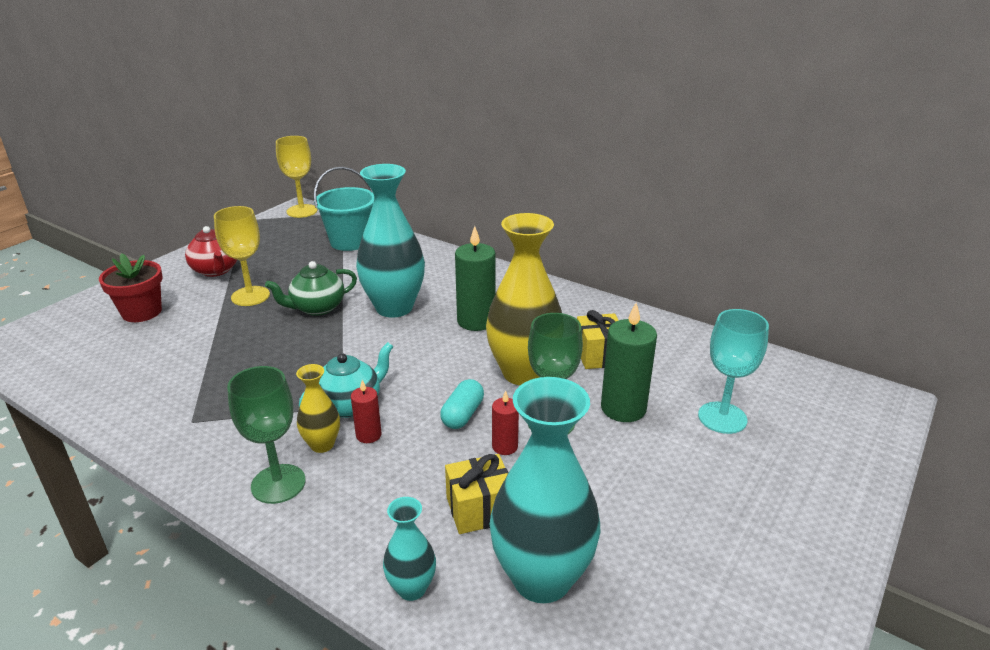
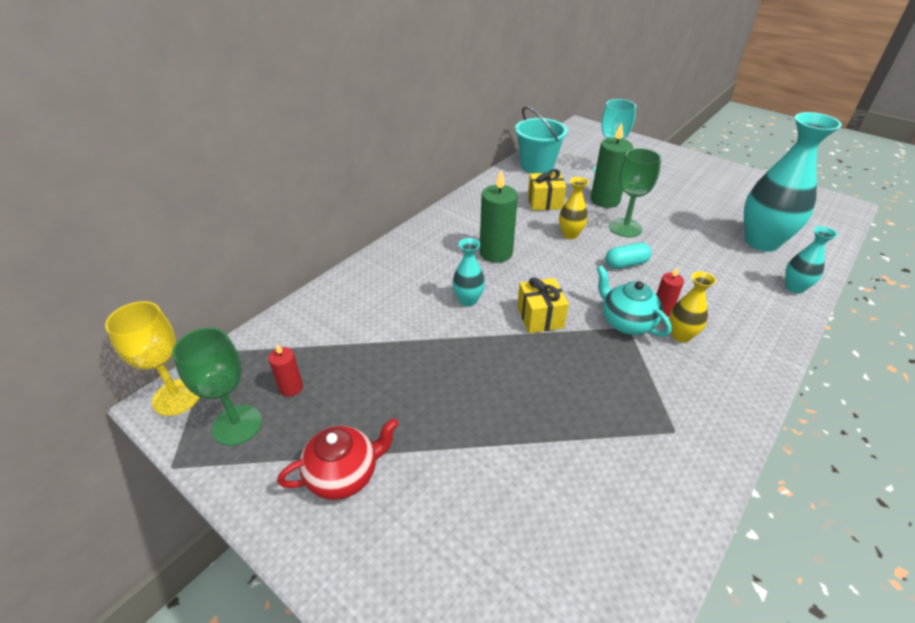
camera: 85 degrees left, 10 degrees up
(142, 312) = (454, 546): red flower pot -> none
(250, 296) = (426, 421): yellow goblet -> none
(278, 484) = (734, 357): green goblet -> green goblet (237, 425)
(317, 308) = (462, 357): green teapot -> none
(350, 241) = (304, 339): turquoise bucket -> turquoise bucket (537, 166)
(394, 307) = (468, 300): turquoise vase -> turquoise vase, size x0.49
(462, 415) = (626, 264): turquoise capsule -> turquoise capsule turned 45 degrees counterclockwise
(479, 509) = (719, 260): yellow gift -> yellow gift (540, 317)
(505, 446) = (656, 247): red candle -> red candle (291, 388)
(523, 373) = (570, 234): yellow vase -> yellow vase, size x0.49

